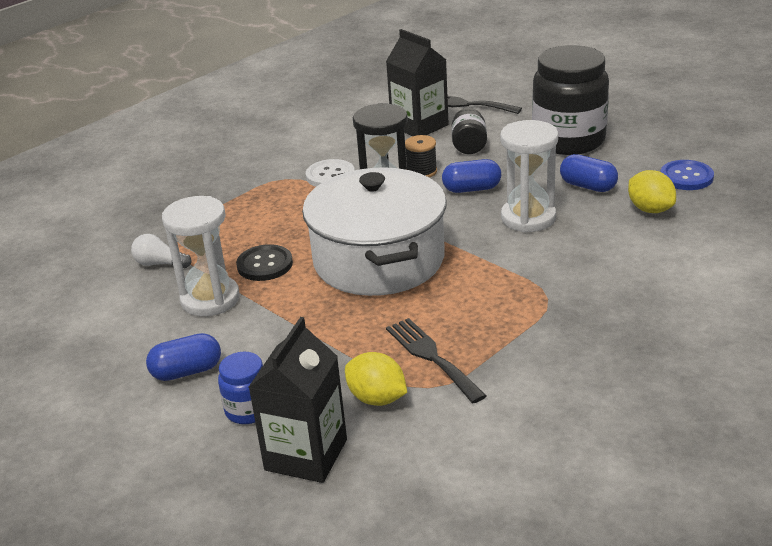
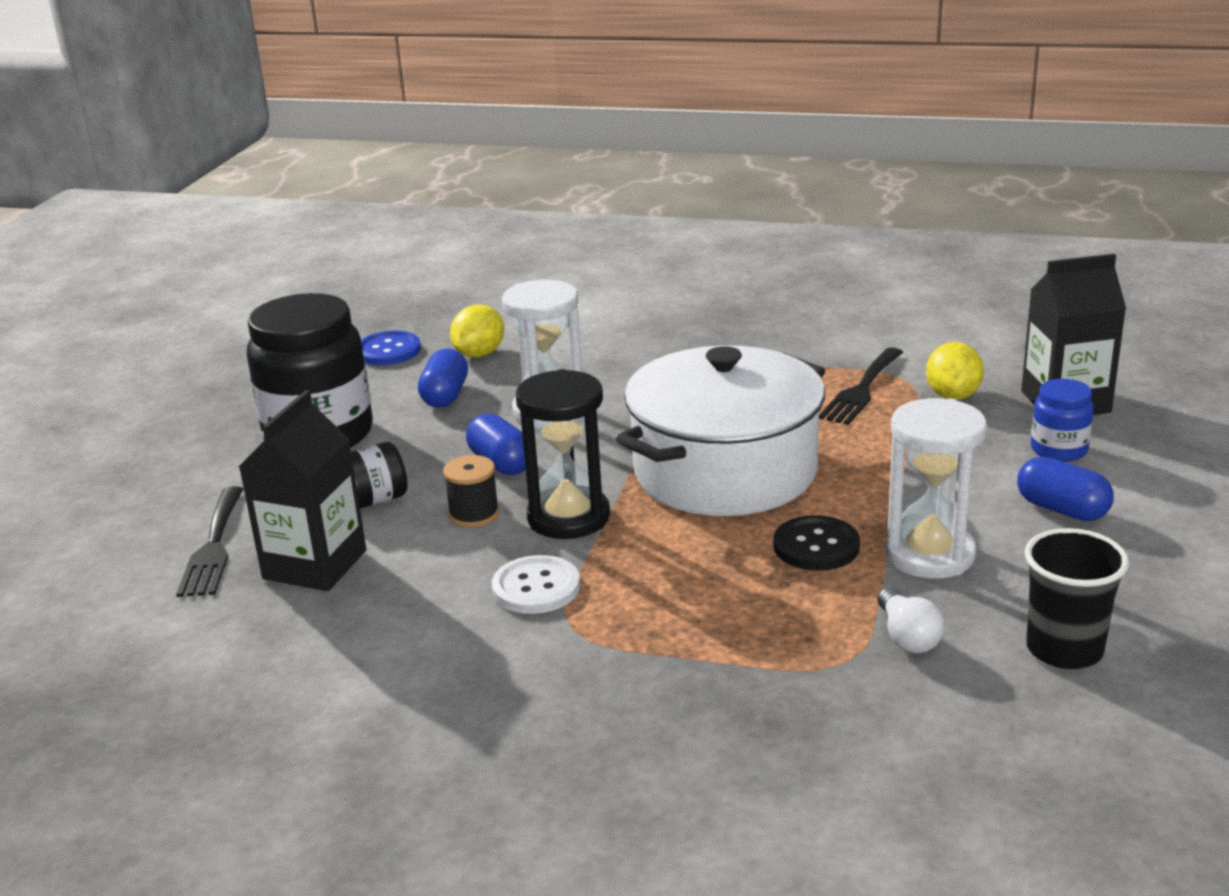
camera: 120 degrees left, 5 degrees down
(87, 306) = (1064, 649): none -> black cup

